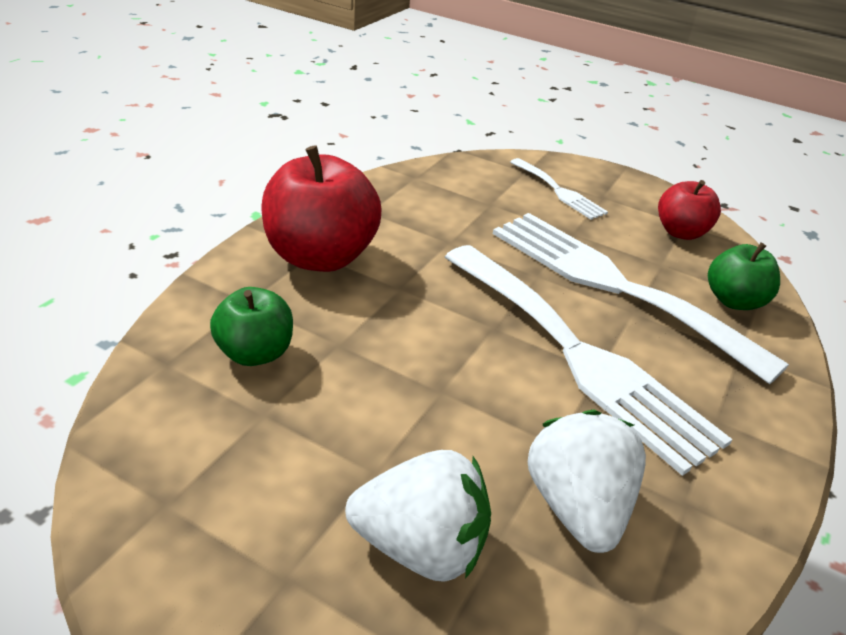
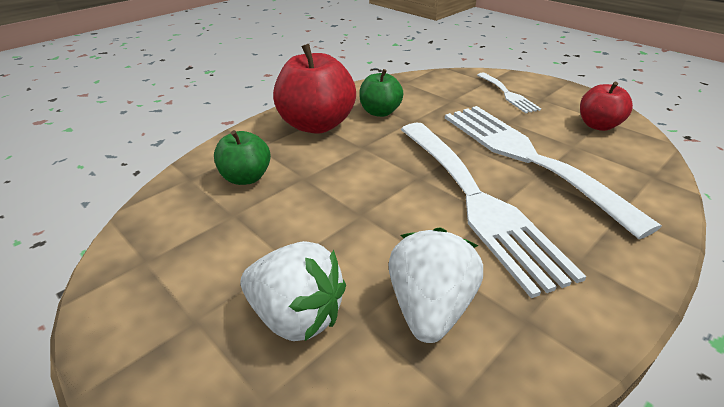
camera: 20 degrees right, 0 degrees up
(734, 301) = (628, 175): green apple -> green apple (380, 112)

